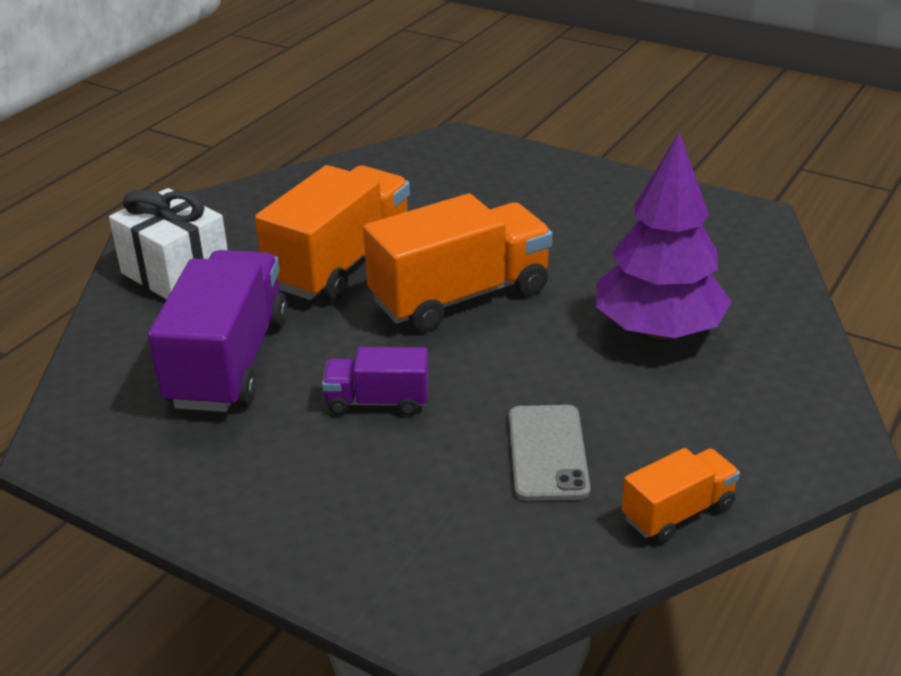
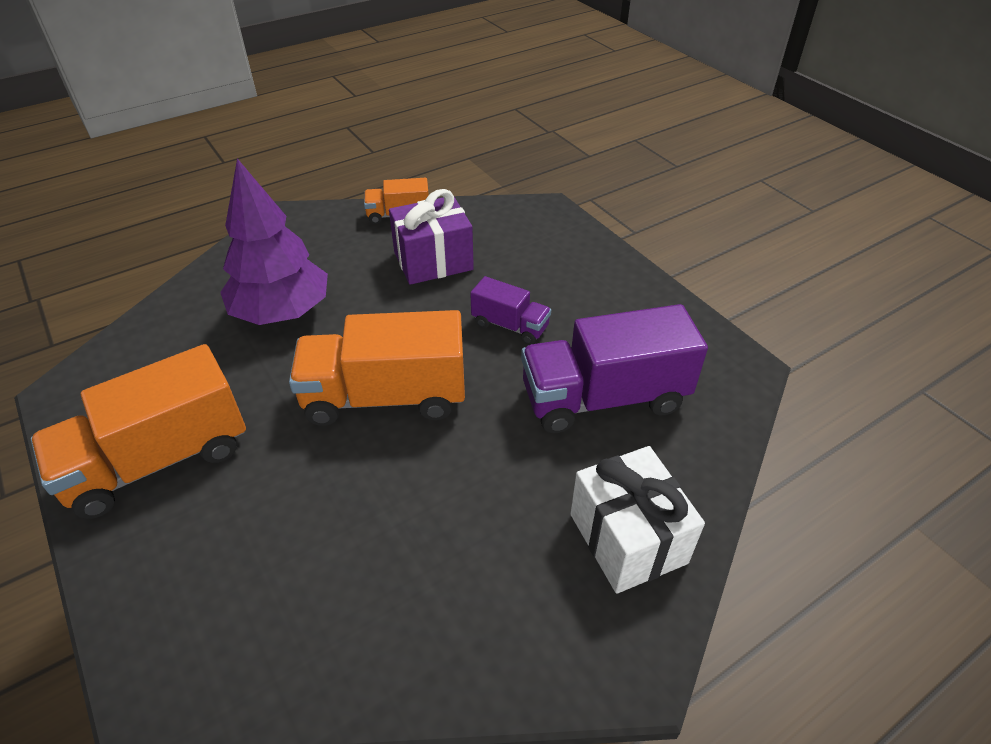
camera: 155 degrees left, 10 degrees up
(229, 362) = (604, 398): purple truck -> purple truck turned 45 degrees clockwise
(341, 263) = (458, 481): orange truck -> orange truck (159, 460)
(548, 453) = (433, 261): grey phone -> purple gift

